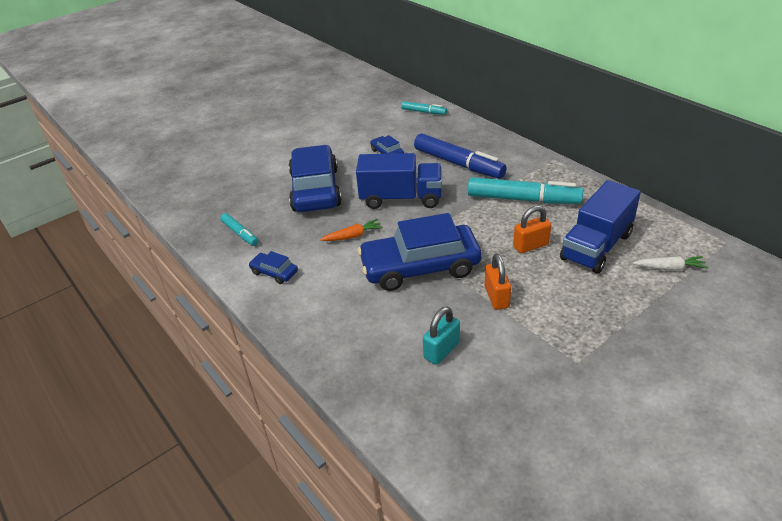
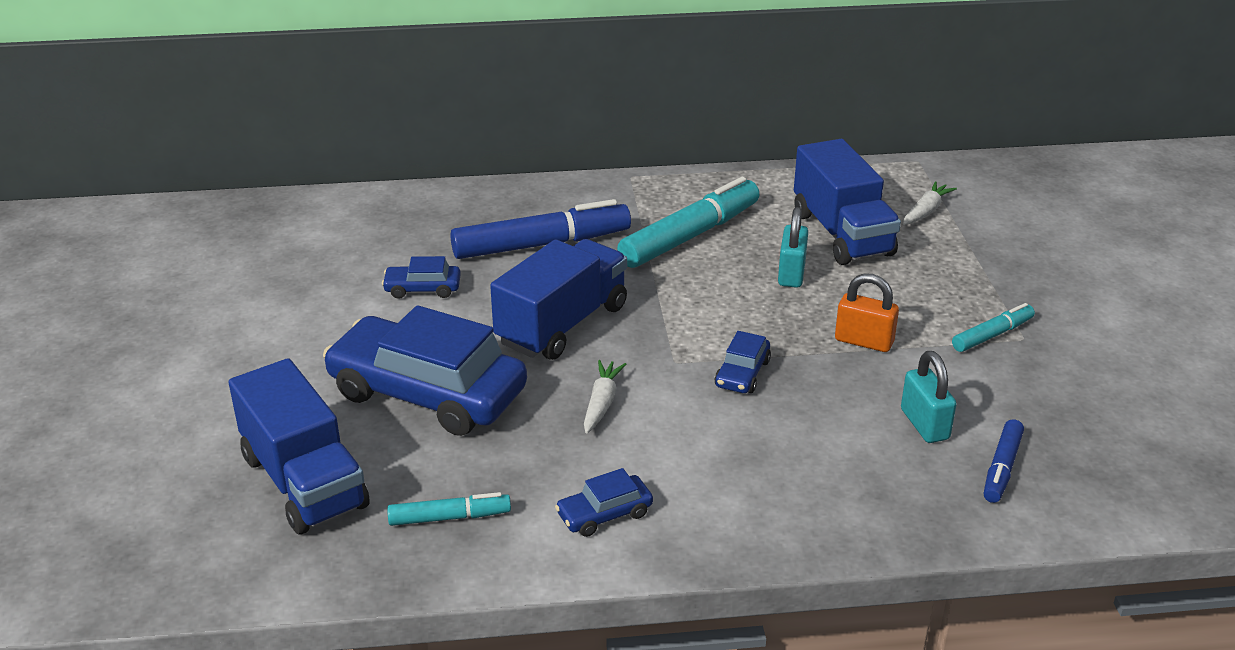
camera: 60 degrees left, 5 degrees down
(235, 191) = (304, 482): none -> blue truck
(352, 236) = (601, 403): orange carrot -> white carrot
(420, 267) = (742, 373): blue car -> blue car, size x0.43
(424, 112) = (356, 212): turquoise marker -> turquoise marker (992, 335)
(430, 398) = (1001, 468): none -> blue marker
(531, 246) = (791, 274): orange padlock -> turquoise padlock

